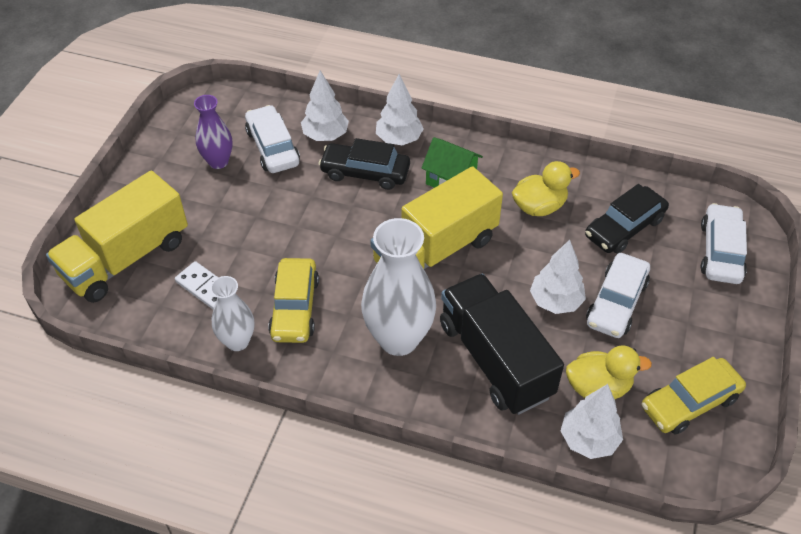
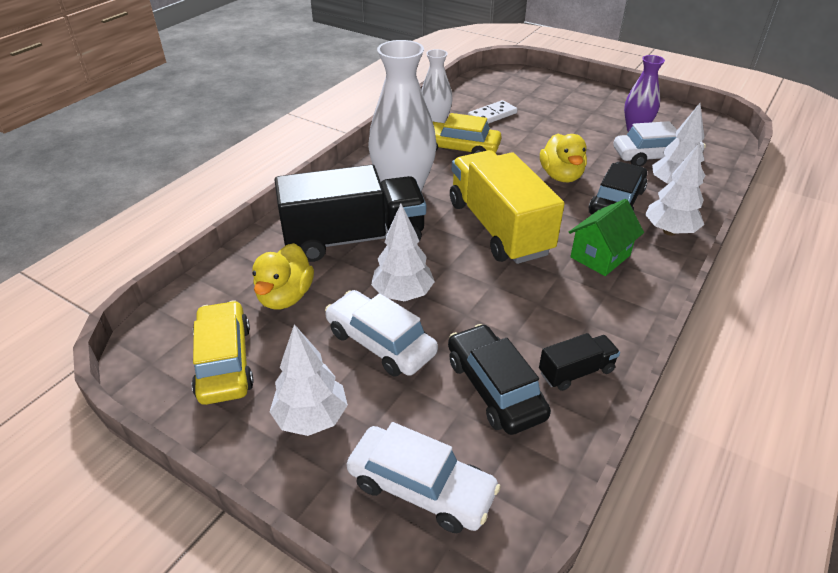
camera: 105 degrees right, 10 degrees down
(126, 258) = (531, 89): yellow truck -> none
(539, 206) = (547, 317): yellow duck -> yellow duck (561, 176)
(587, 187) = (576, 372): none -> black truck
(588, 440) = (237, 275): white tree -> white tree (311, 418)

